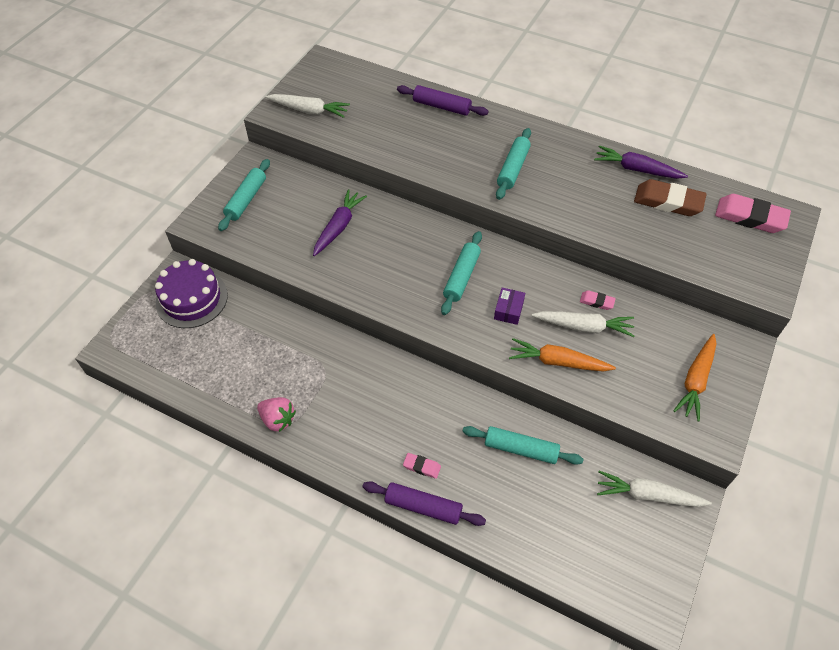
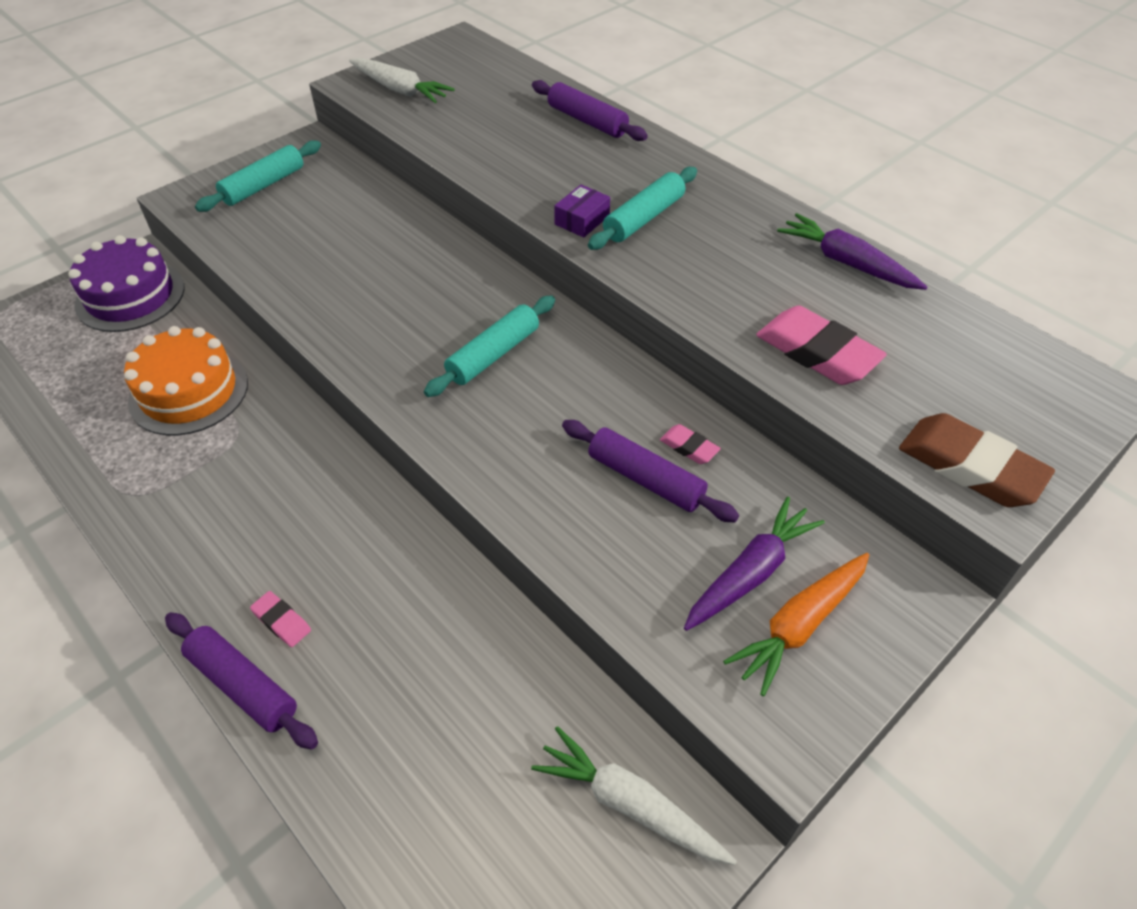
camera: 20 degrees right, 5 degrees down
(276, 351) = (189, 392): none -> orange cake
(278, 420) = (126, 484): pink strawberry -> none
(339, 227) = (361, 246): purple carrot -> purple carrot (750, 573)
(508, 310) = (537, 420): purple box -> purple box (582, 220)
(521, 449) = (453, 647): turquoise rolling pin -> none
(558, 362) = (570, 520): orange carrot -> none
(584, 327) = (645, 479): white carrot -> purple rolling pin
(668, 202) = (876, 320): brown eraser -> brown eraser (970, 467)
(750, 217) = (1017, 378): pink eraser -> pink eraser (817, 352)

